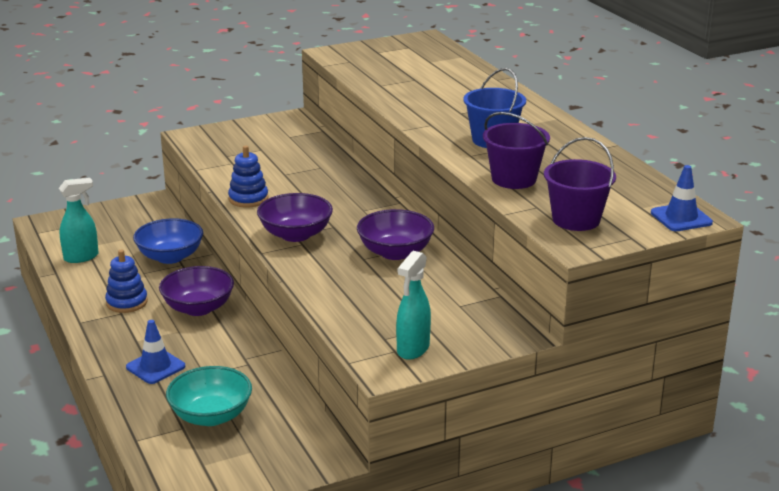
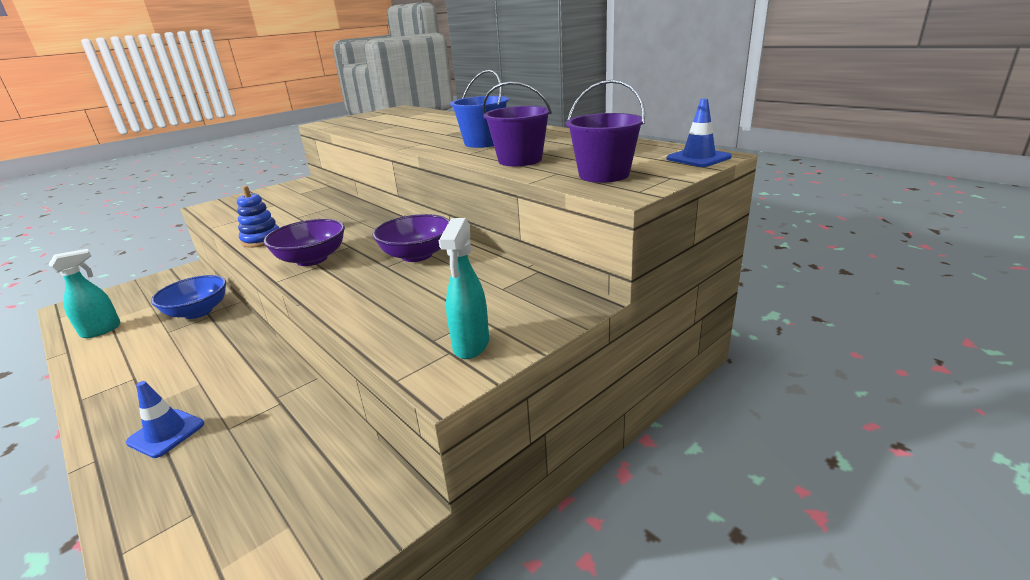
camera: 15 degrees left, 0 degrees up
(127, 302) = (143, 365): blue stacking toy -> none
(198, 308) = (224, 354): purple bowl -> none
(211, 416) = (234, 484): turquoise bowl -> none

